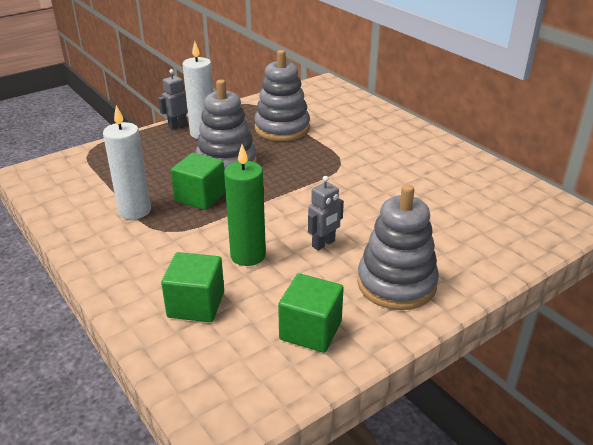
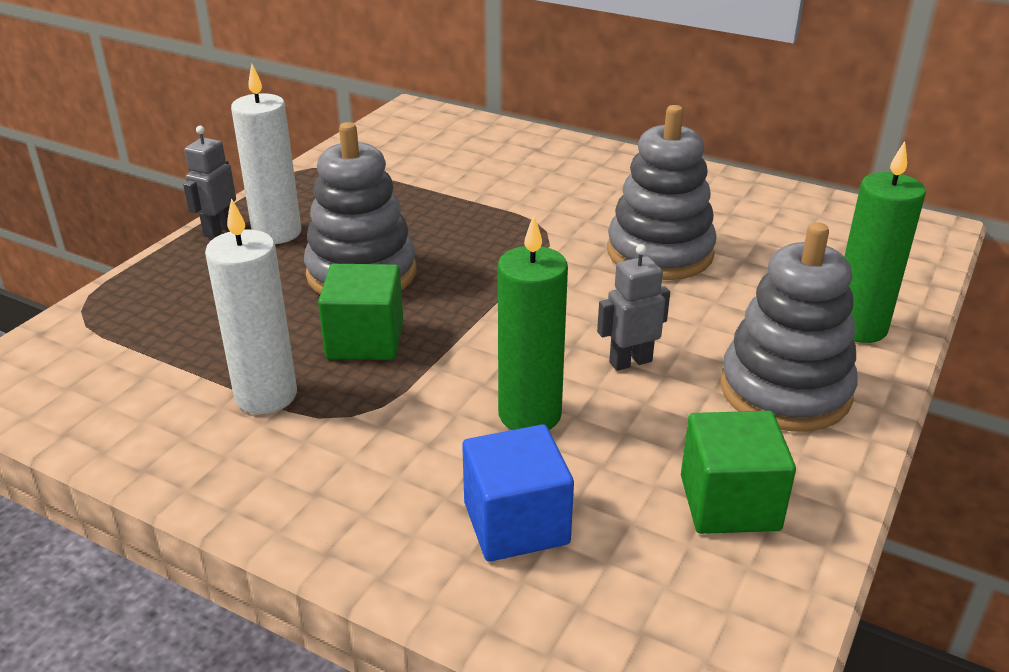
camera: 25 degrees left, 0 degrees up
(196, 304) = (516, 523): green cube -> blue cube
(282, 128) = (406, 196): grey stacking toy -> grey stacking toy (659, 253)
(323, 244) = (630, 362): grey robot -> grey robot turned 135 degrees counterclockwise
(475, 262) = (858, 327): none -> green candle

